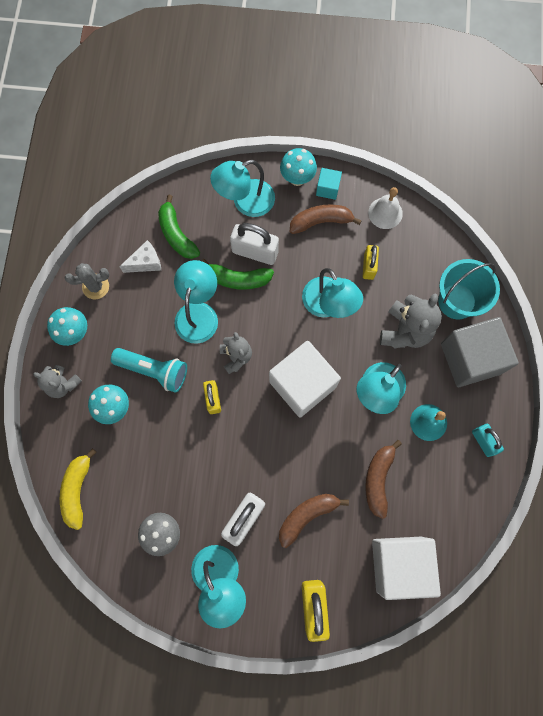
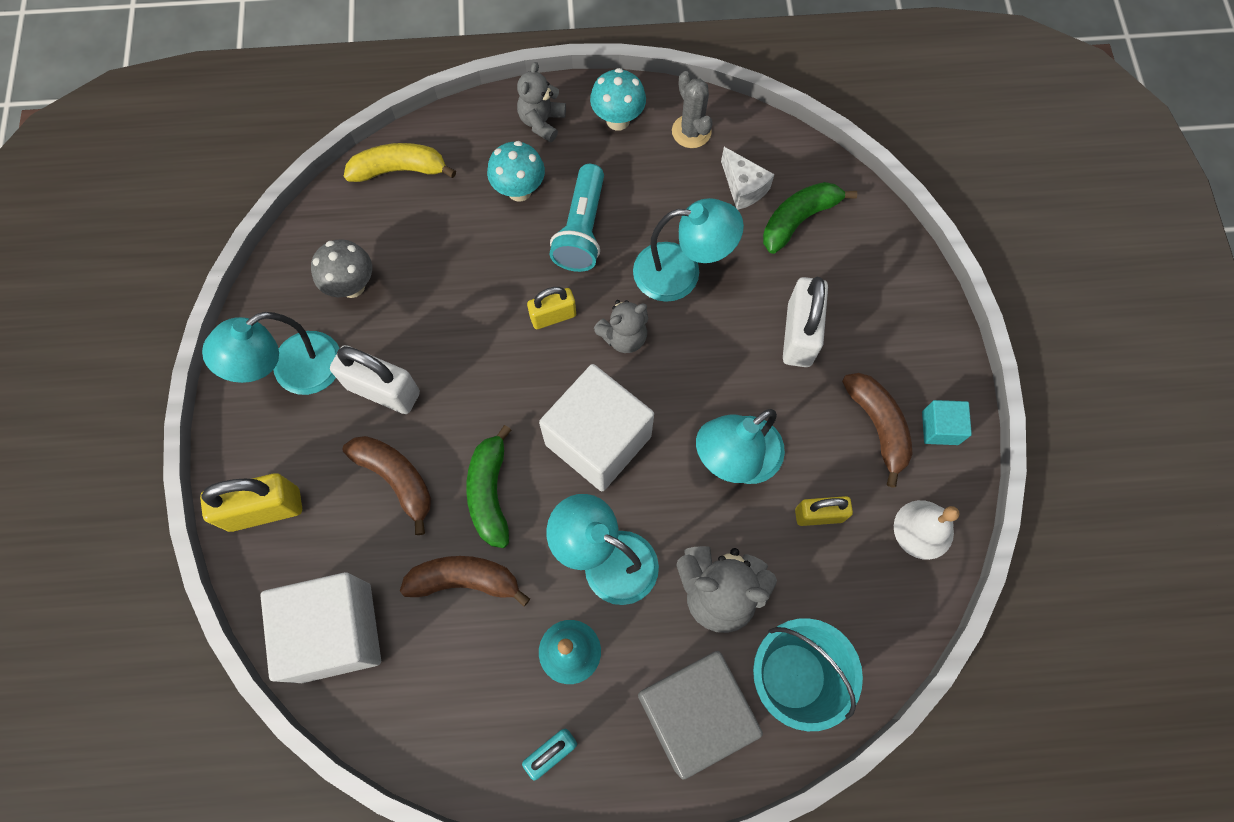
camera: 80 degrees right, 5 degrees down
(238, 279) = (748, 318): green banana -> green banana (490, 492)
(245, 202) = (879, 306): turquoise lamp -> none
(297, 178) = (943, 377): turquoise mushroom -> none

